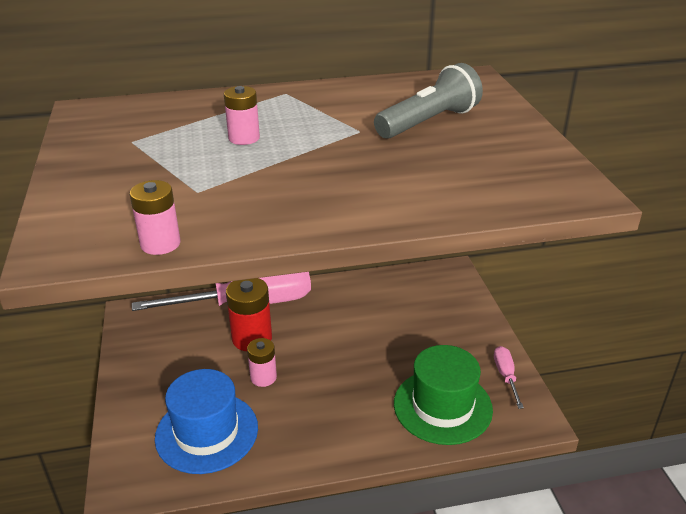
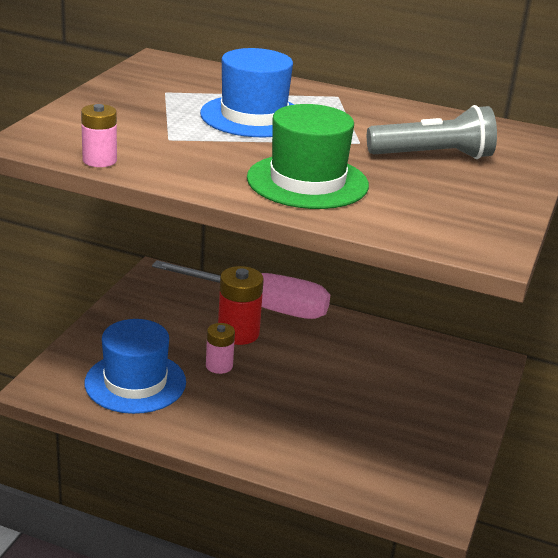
camera: 30 degrees right, 5 degrees down
(244, 138) = (254, 116): pink battery -> blue hat
(442, 406) = (357, 460): green hat -> green hat (307, 182)
(506, 376) = (448, 467): pink screwdriver -> none

